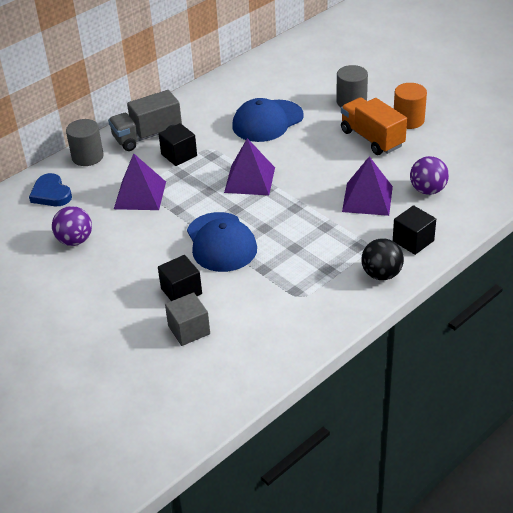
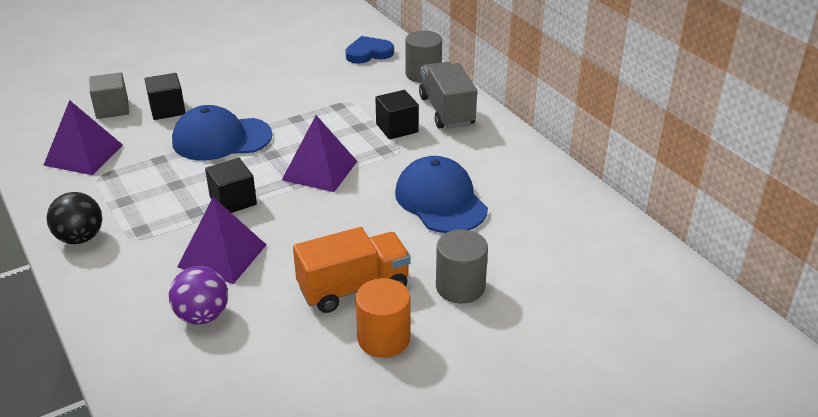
camera: 100 degrees right, 5 degrees down
(75, 240) = (286, 62): purple ball -> none
(140, 195) = (336, 99): purple pyramid -> purple pyramid (84, 155)
(413, 241) = (114, 277): black cube -> black cube (233, 201)

